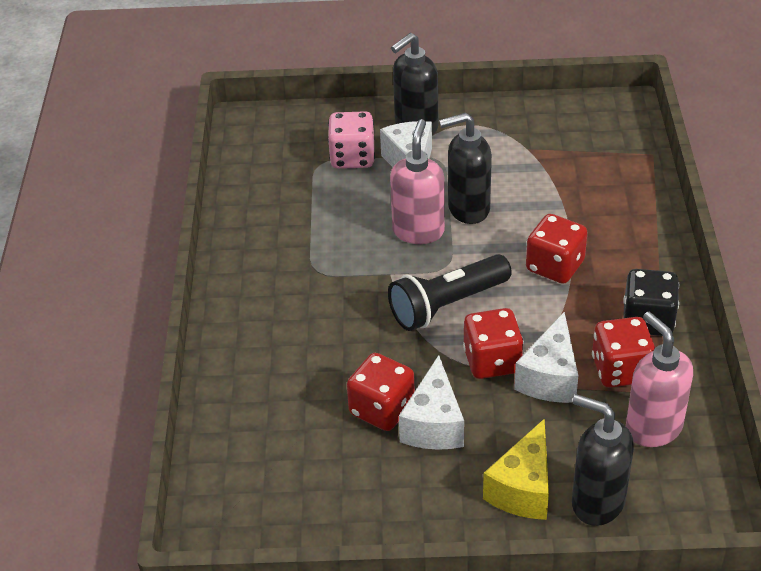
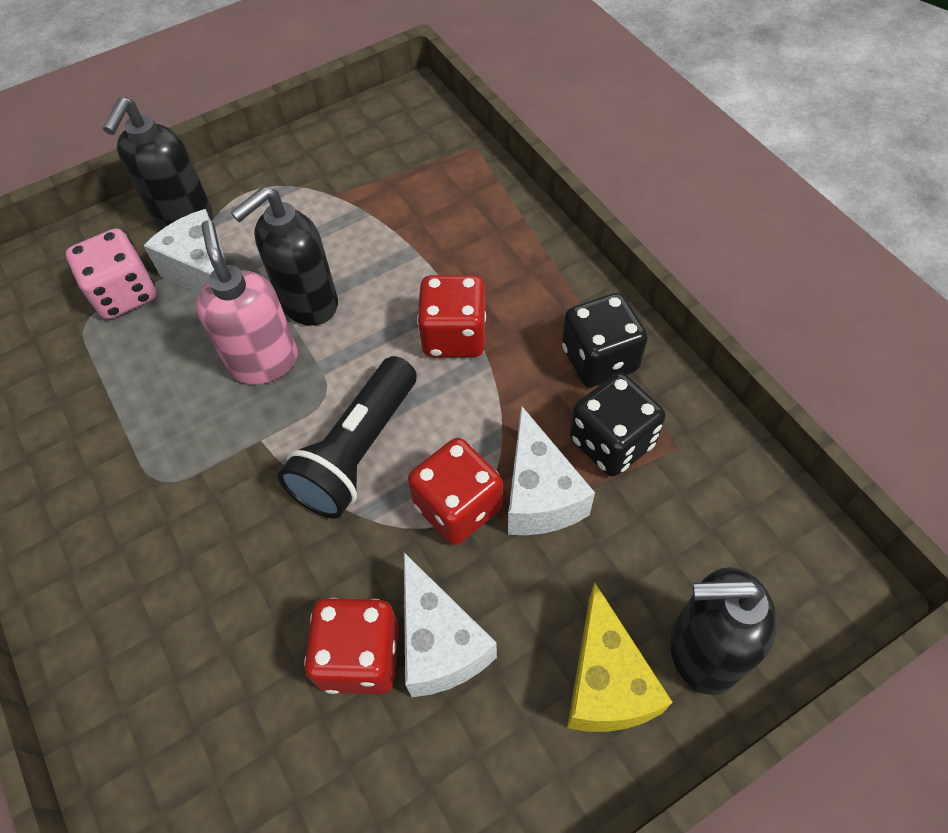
camera: 30 degrees left, 15 degrees up
(620, 370) = (611, 442): red dice -> black dice
(653, 428) = (696, 505): pink soap dispenser -> none

